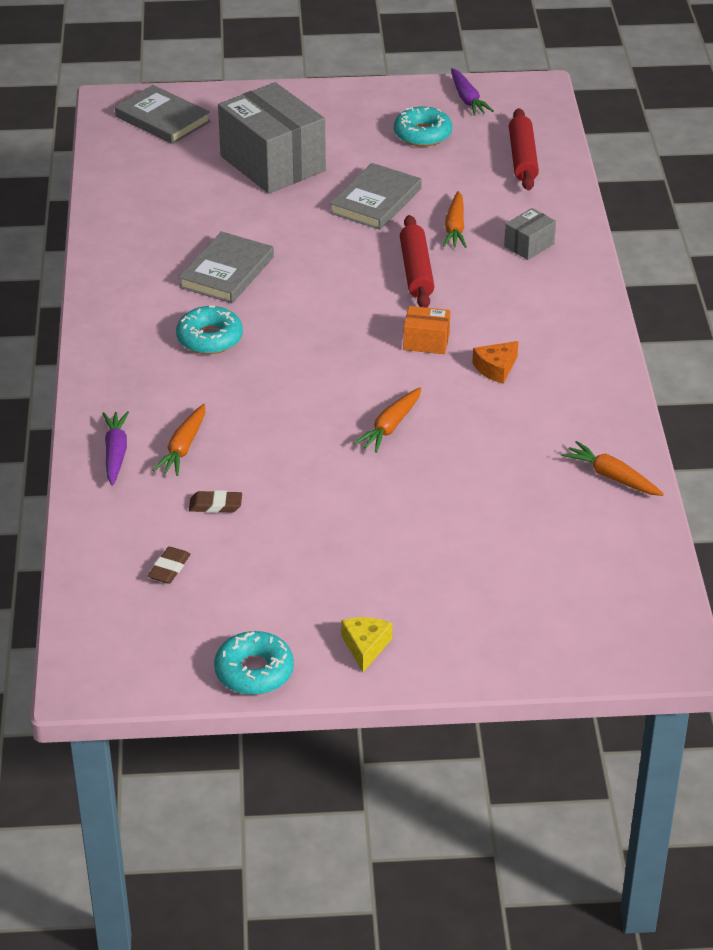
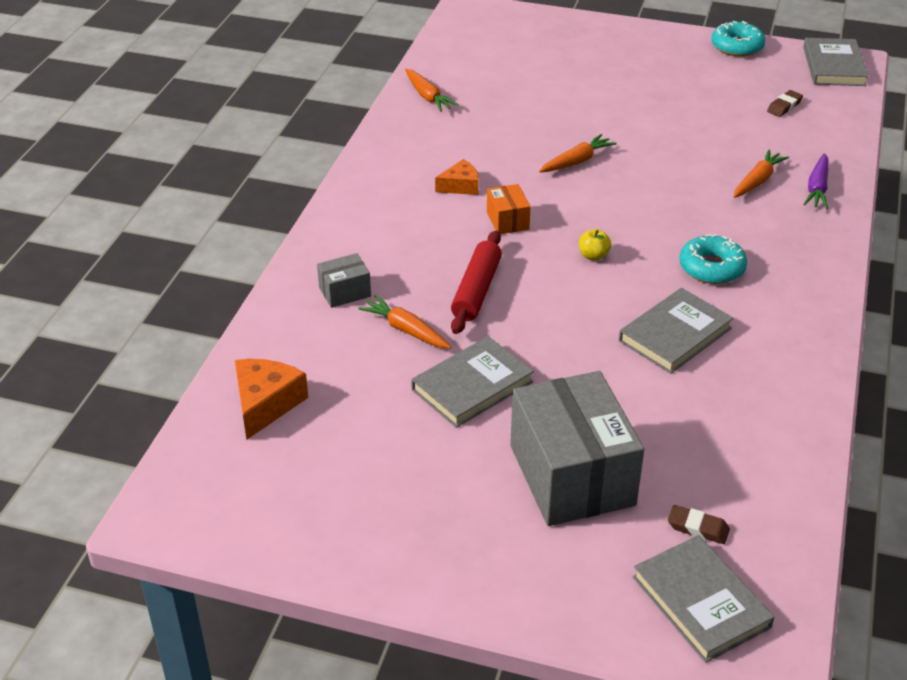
camera: 160 degrees left, 0 degrees up
(110, 664) = (834, 66): none -> grey book
(215, 505) = (740, 137): brown eraser -> brown eraser (698, 528)
(326, 325) = (593, 256): none -> yellow apple
(365, 647) = (659, 44): yellow cheese -> none
(422, 134) = (358, 474): turquoise donut -> none
(426, 342) = (507, 220): orange box -> orange box turned 45 degrees clockwise
(455, 228) = (406, 330): orange carrot -> orange carrot turned 75 degrees counterclockwise
(467, 99) = (260, 522): purple carrot -> none
(522, 158) = (265, 404): red rolling pin -> orange cheese

